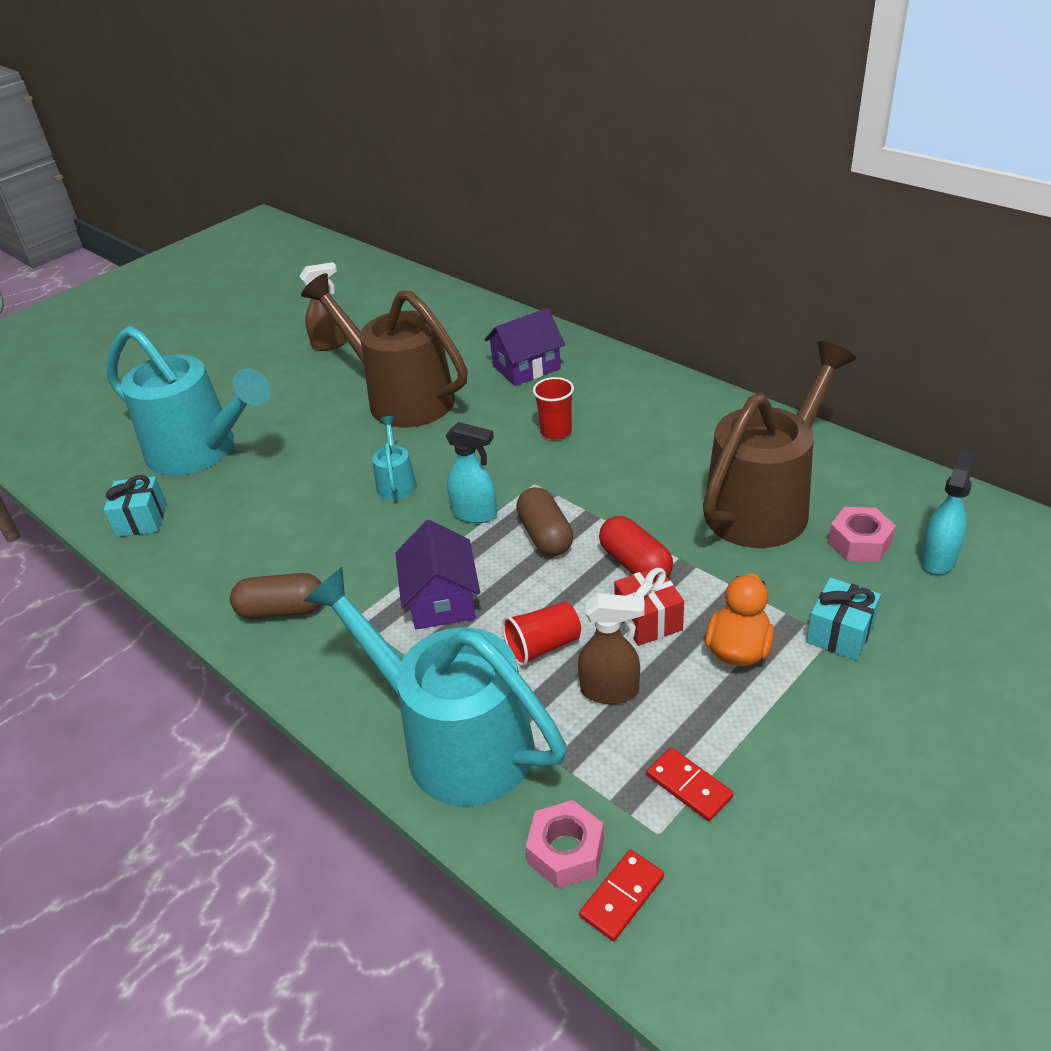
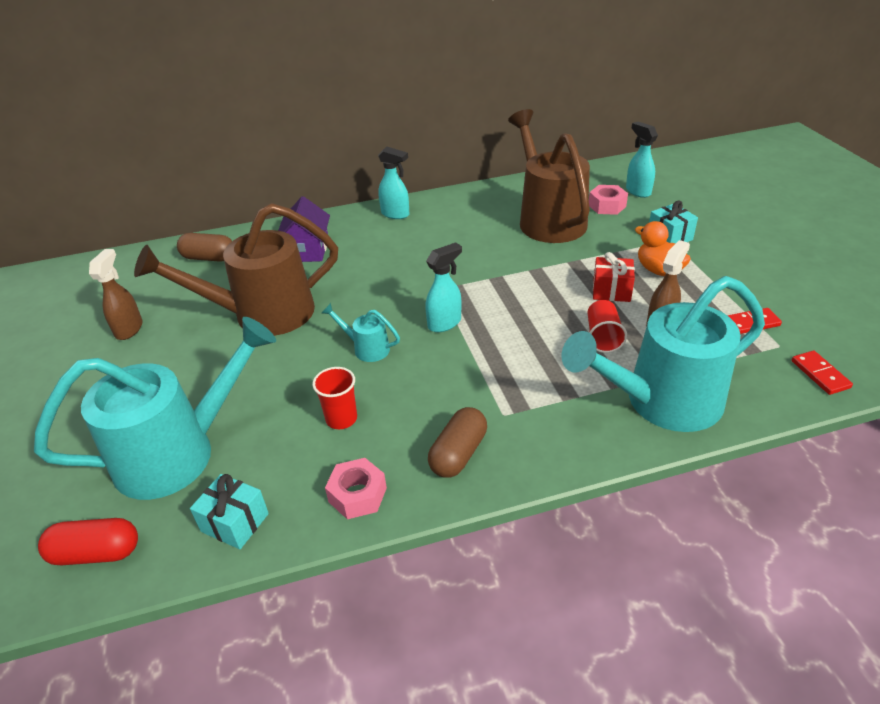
camera: 60 degrees left, 0 degrees up
(441, 600) = (521, 366): purple house -> none
(545, 535) = (498, 301): brown capsule -> brown capsule (209, 258)
(556, 431) = (395, 262): red cup -> red cup (341, 419)
(566, 851) = (778, 384): pink nut -> pink nut (357, 495)
(635, 564) = (558, 278): red capsule -> red capsule (96, 553)
(650, 387) = (395, 214): none -> turquoise spray bottle

